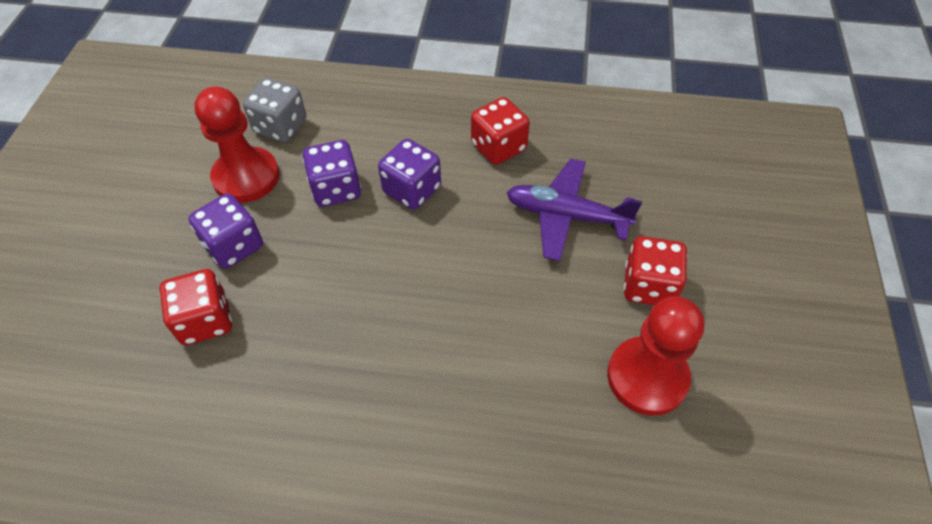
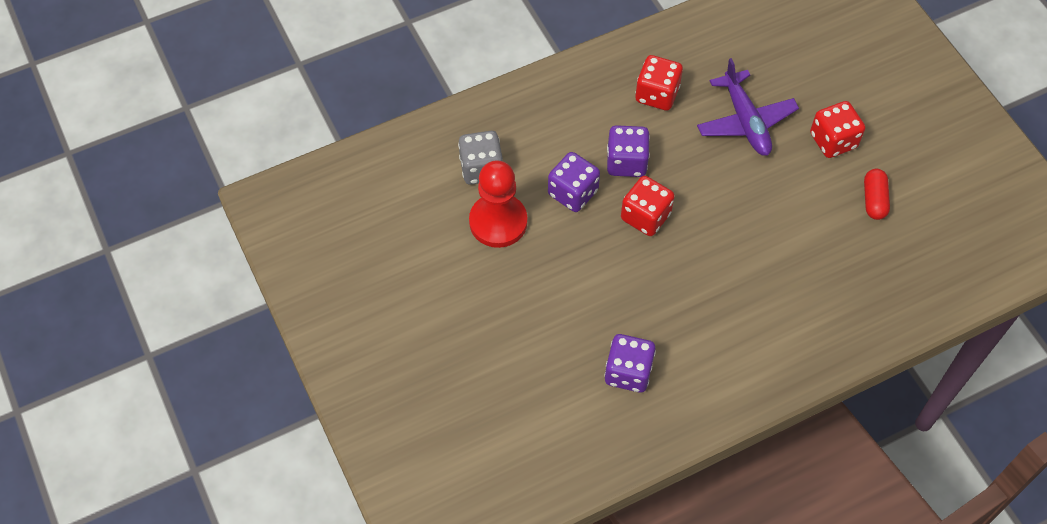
camera: 35 degrees left, 5 degrees up
(205, 320) = (578, 332): red dice -> red dice (645, 216)
(234, 246) = (543, 275): purple dice -> purple dice (628, 372)
(566, 216) = (745, 121): purple plane -> purple plane turned 90 degrees counterclockwise
(647, 377) = (874, 200): red pawn -> red capsule

